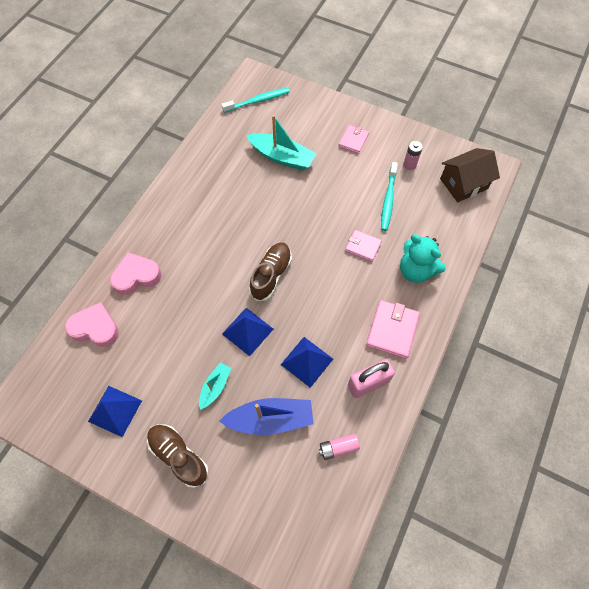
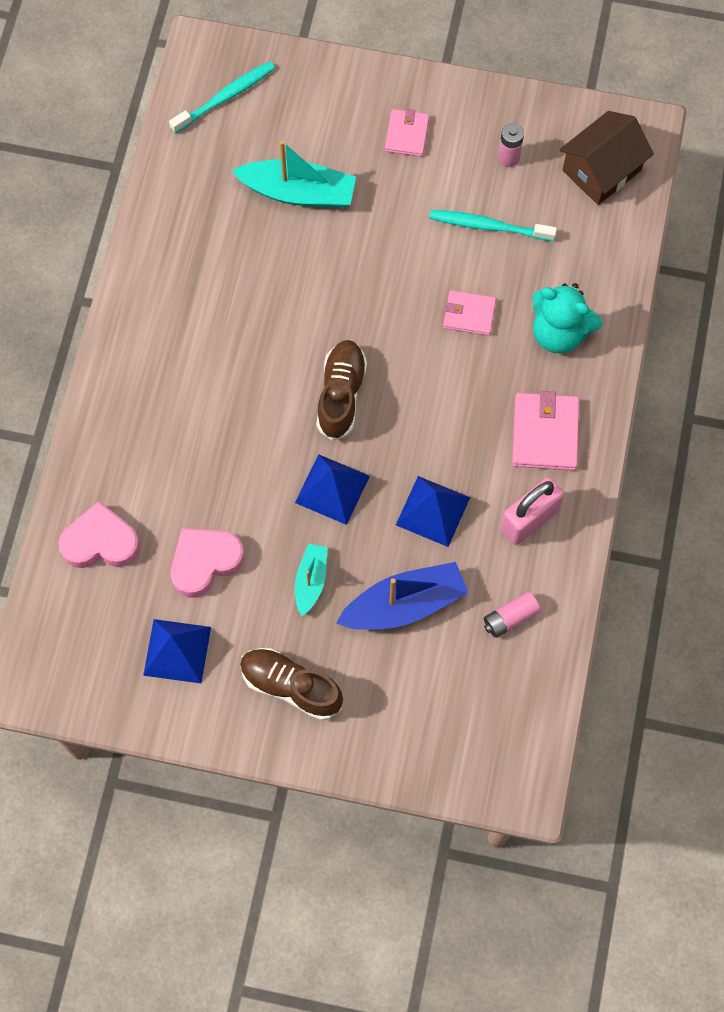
camera: 15 degrees left, 5 degrees up
(136, 276) = (133, 448): pink heart -> pink heart (205, 562)
(388, 199) = (489, 226): turquoise toothbrush -> turquoise toothbrush turned 105 degrees clockwise

